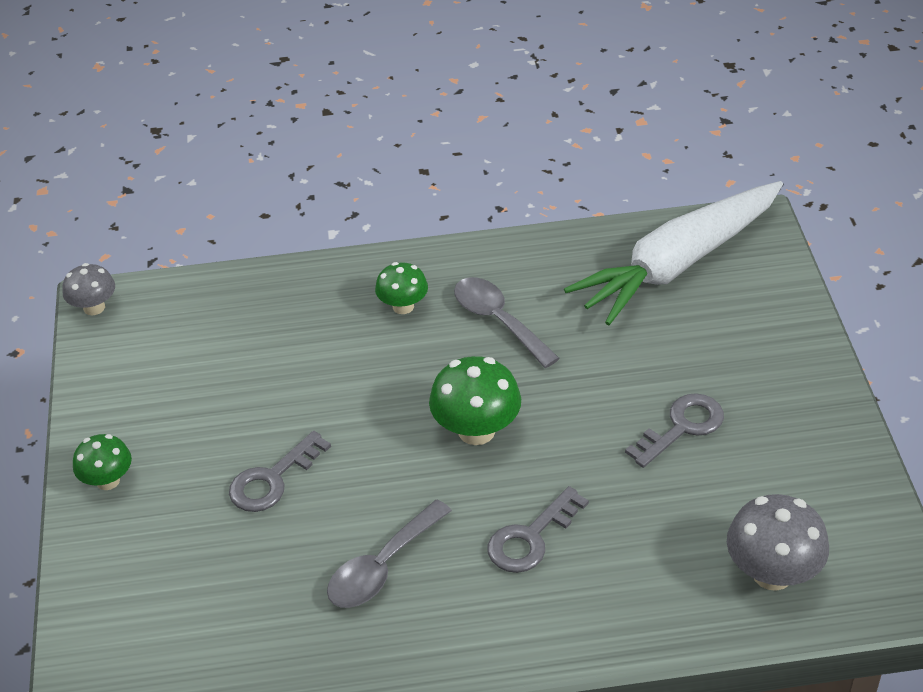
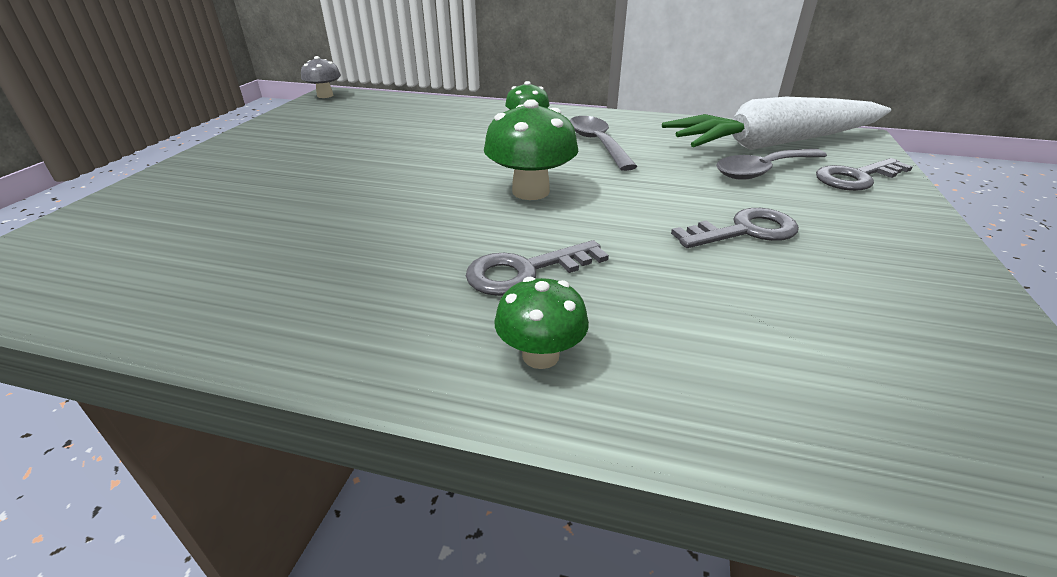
camera: 20 degrees right, 10 degrees down
(108, 480) = (219, 157): green mushroom -> green mushroom (540, 355)
(273, 479) = (333, 181): grey key -> grey key (856, 177)
(382, 566) = (356, 254): grey spoon -> grey spoon (763, 171)
(772, 573) = (839, 392): grey mushroom -> none

